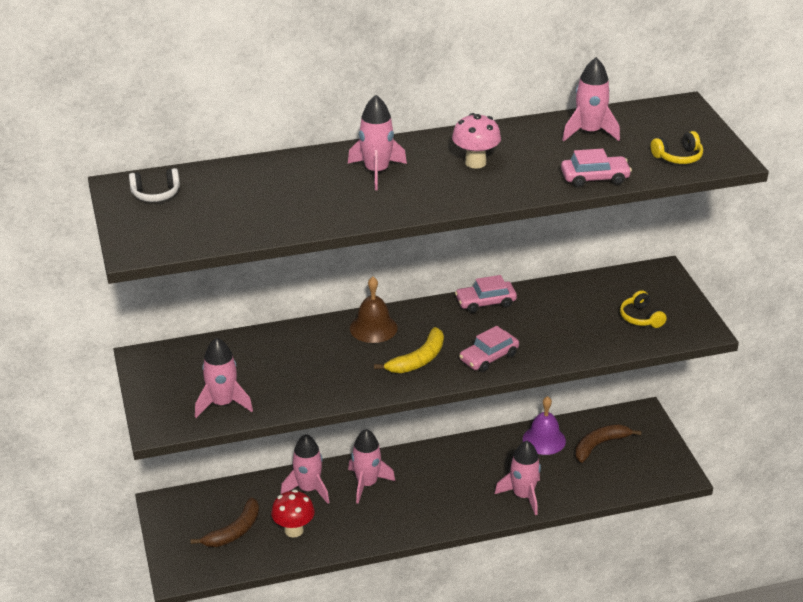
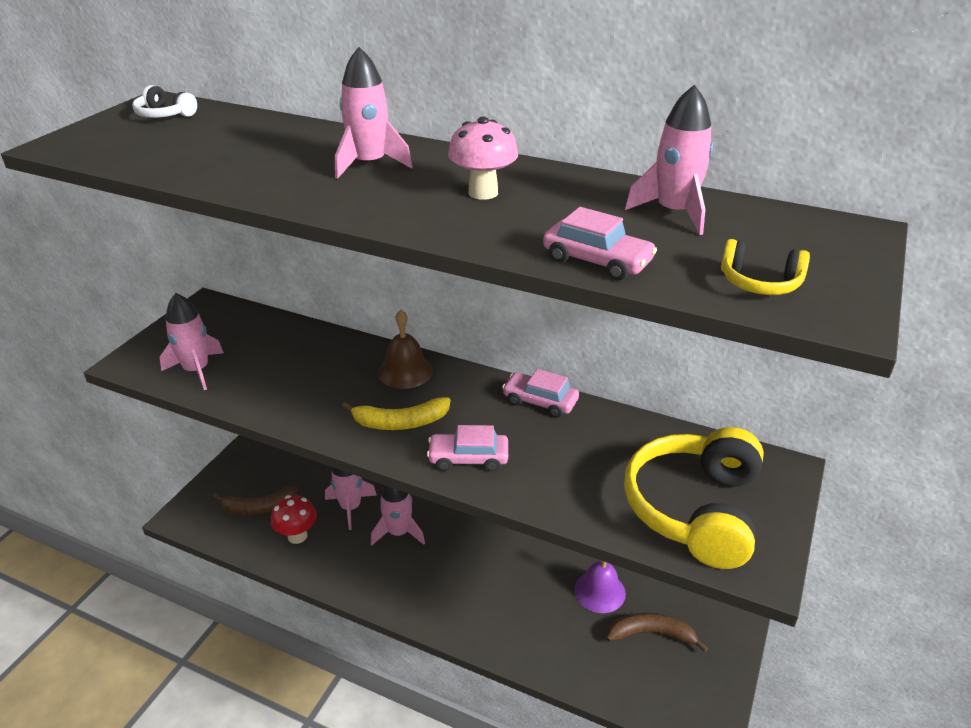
camera: 40 degrees right, 0 degrees up
(523, 495) = (517, 636): pink rocket -> none
(641, 317) = (694, 509): yellow headphones -> yellow headphones, size x2.33

